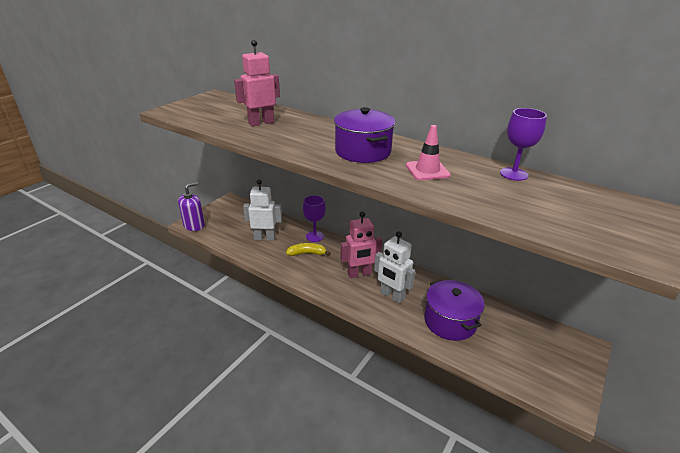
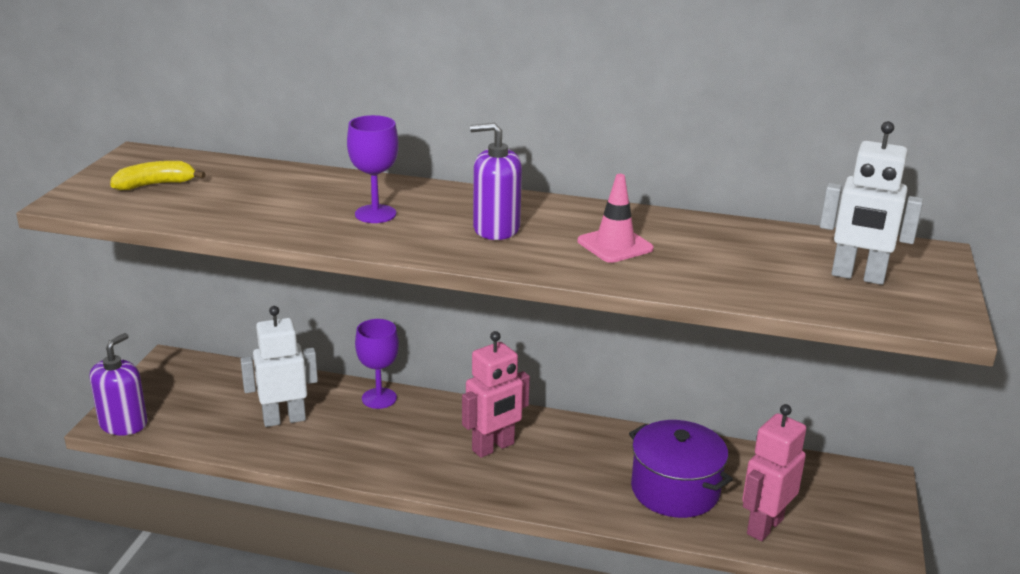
camera: 20 degrees left, 5 degrees down
(261, 123) = (281, 201): pink robot -> pink robot (764, 526)
(307, 253) = (381, 431): yellow banana -> yellow banana (155, 184)
(363, 151) = (496, 228): purple pot -> purple soap dispenser
(392, 296) = (565, 471): white robot -> white robot (857, 277)
(513, 174) = (739, 231): purple goblet -> purple goblet (375, 214)

